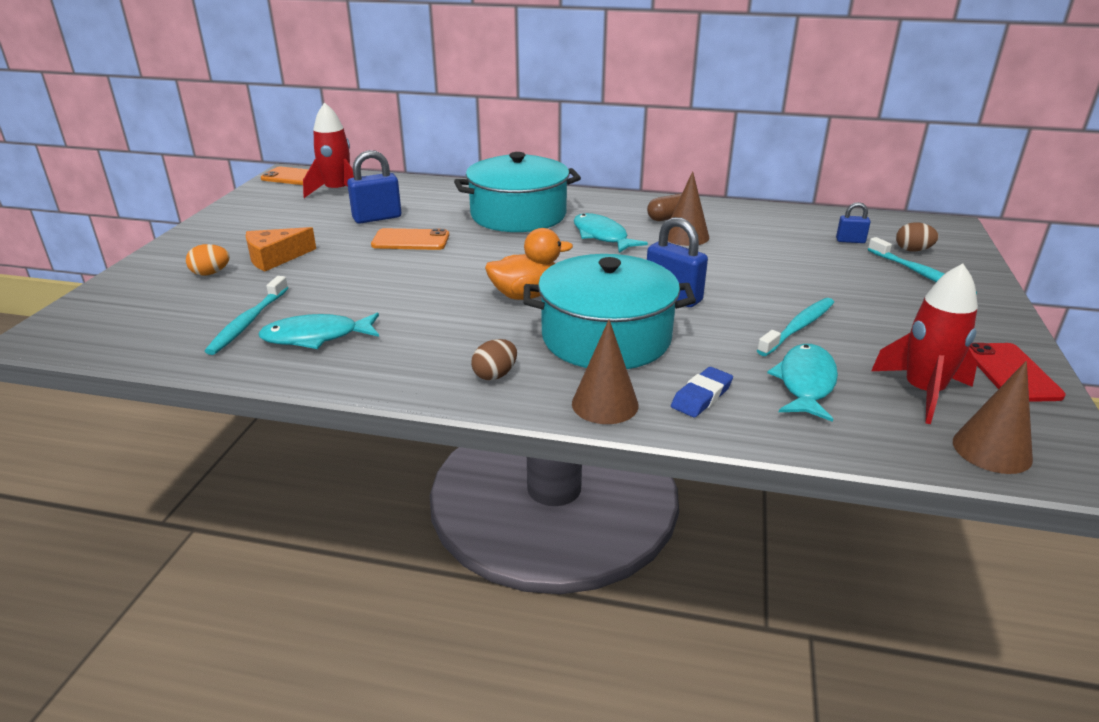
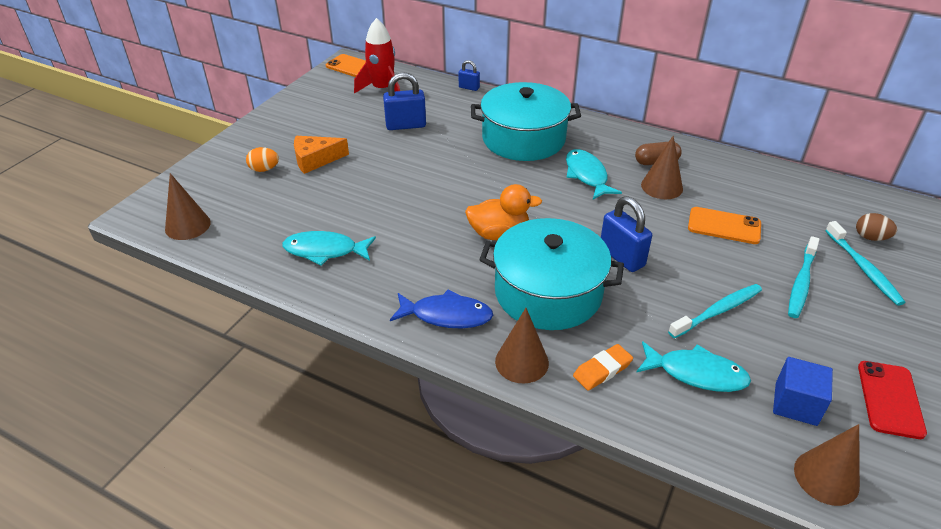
camera: 15 degrees right, 10 degrees up
(119, 337) = (187, 225): none -> brown cone
(248, 322) = (279, 226): turquoise toothbrush -> turquoise toothbrush (801, 283)
(410, 240) = (425, 156): orange phone -> orange phone (724, 226)
(495, 375) = (447, 315): brown egg -> blue fish
(701, 396) = (602, 370): blue eraser -> orange eraser
(805, 383) = (696, 373): turquoise fish -> turquoise fish turned 75 degrees clockwise
(850, 241) = (814, 216): blue padlock -> blue padlock (469, 88)
(922, 392) = (796, 404): red rocket -> blue cube

